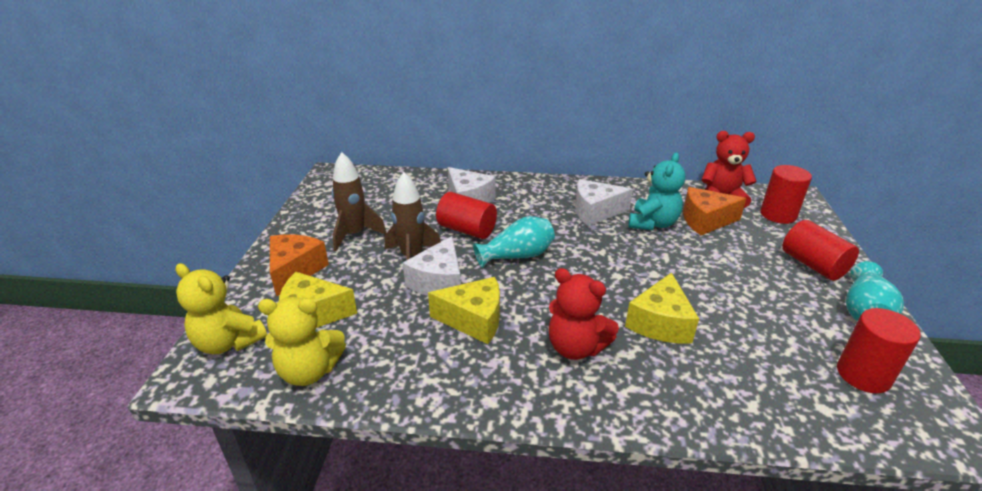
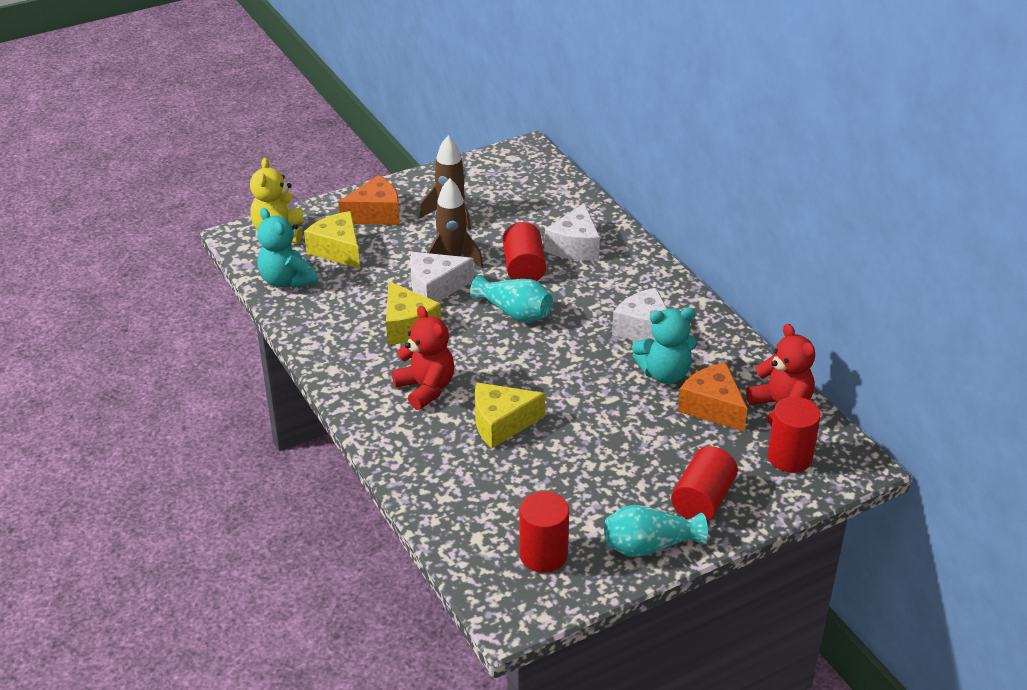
camera: 55 degrees right, 5 degrees up
(309, 371) = (287, 280): yellow teddy bear -> turquoise teddy bear
(575, 347) = (425, 388): red teddy bear -> red teddy bear turned 150 degrees clockwise

